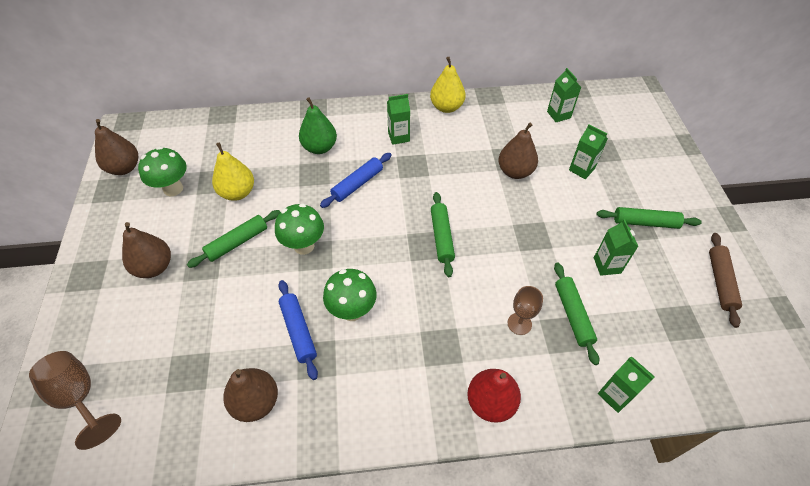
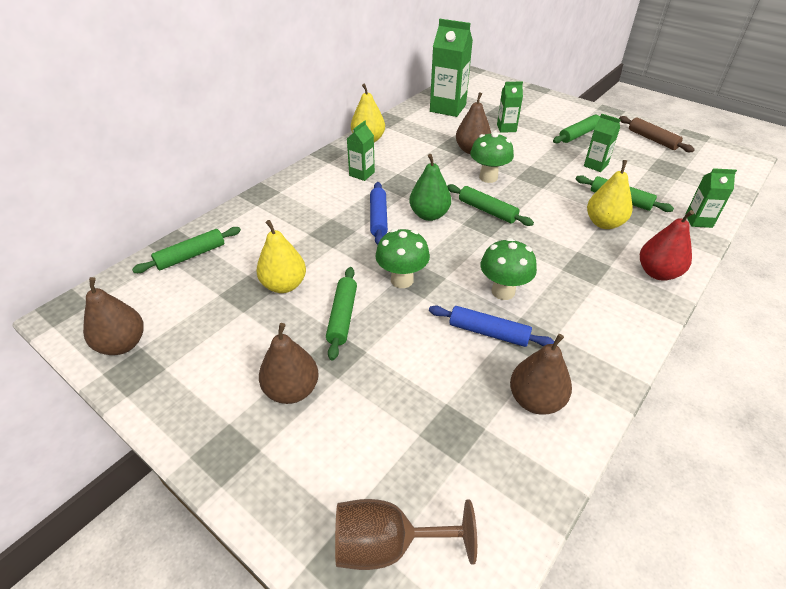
camera: 45 degrees left, 10 degrees down
(173, 189) = (211, 323): green mushroom -> green mushroom (488, 177)
(220, 131) = (191, 255): none -> green rolling pin
(319, 147) = (309, 214): green pear -> green pear (429, 215)
(519, 323) = (604, 223): brown goblet -> yellow pear
(558, 115) = (448, 108): green carton -> green carton, size x1.84

